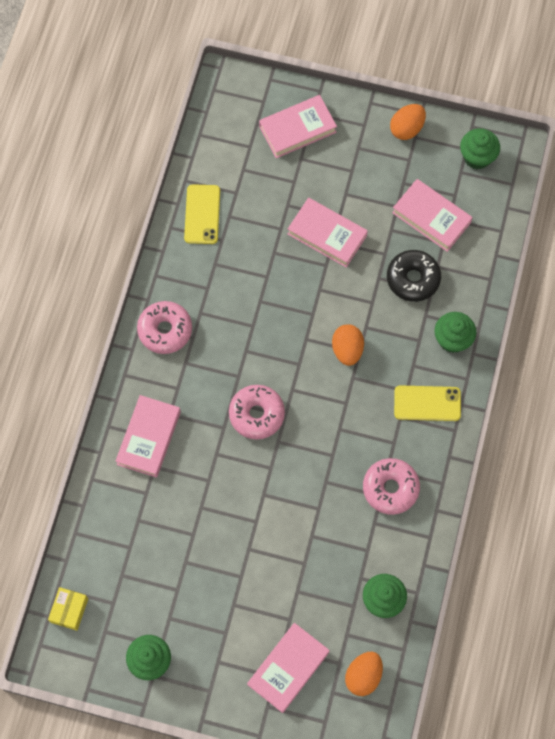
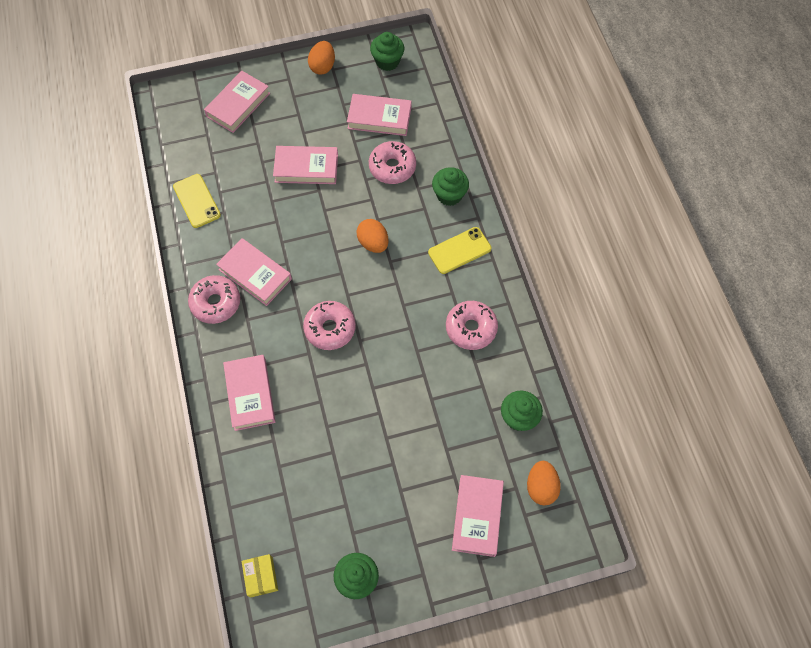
camera: 30 degrees left, 5 degrees down
(217, 321) = (255, 274): none -> pink book
(413, 279) = (392, 167): black donut -> pink donut

